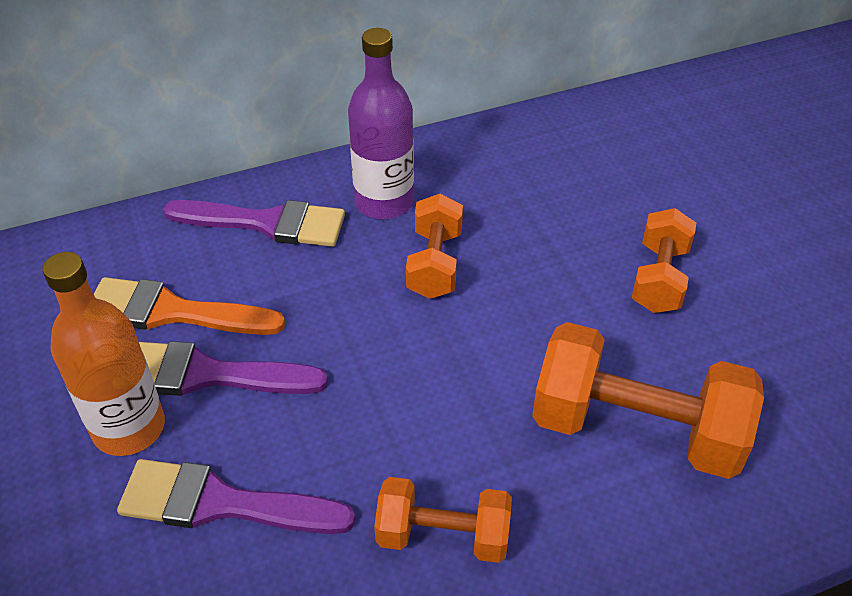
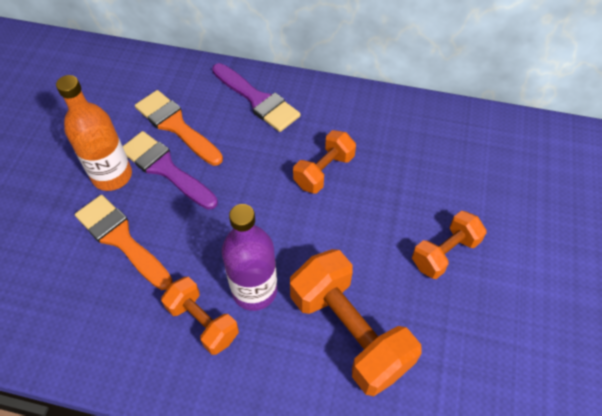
camera: 35 degrees right, 10 degrees up
(221, 503) = (121, 239): purple brush -> orange brush
(384, 202) = (327, 119): purple bottle -> purple bottle (254, 290)

